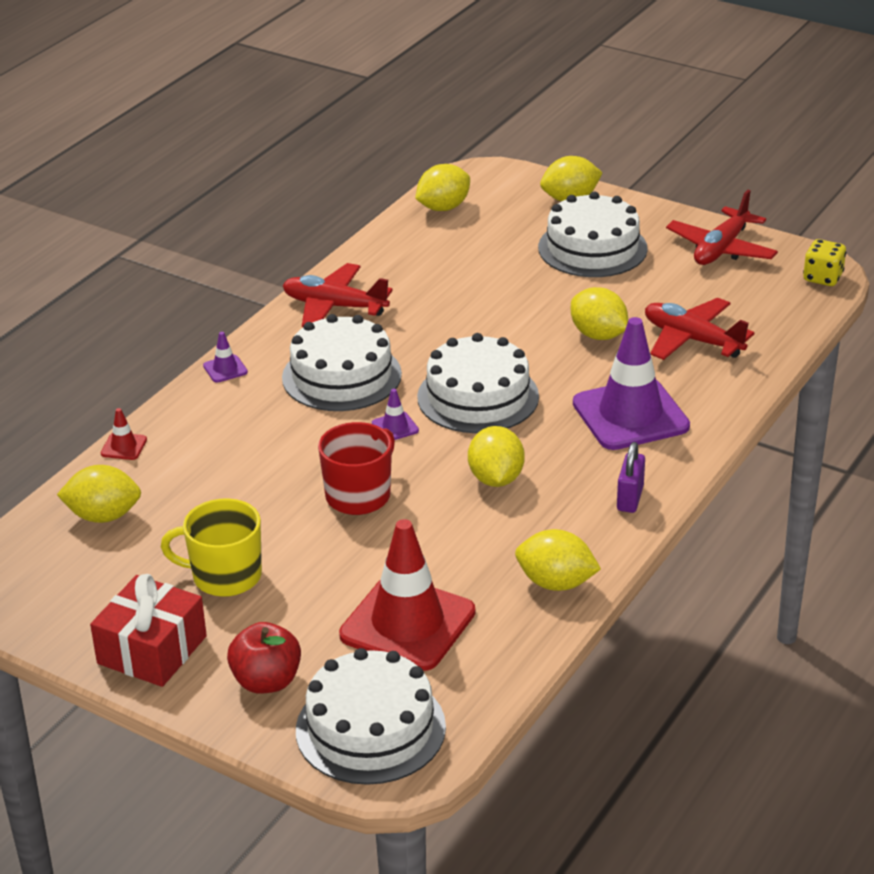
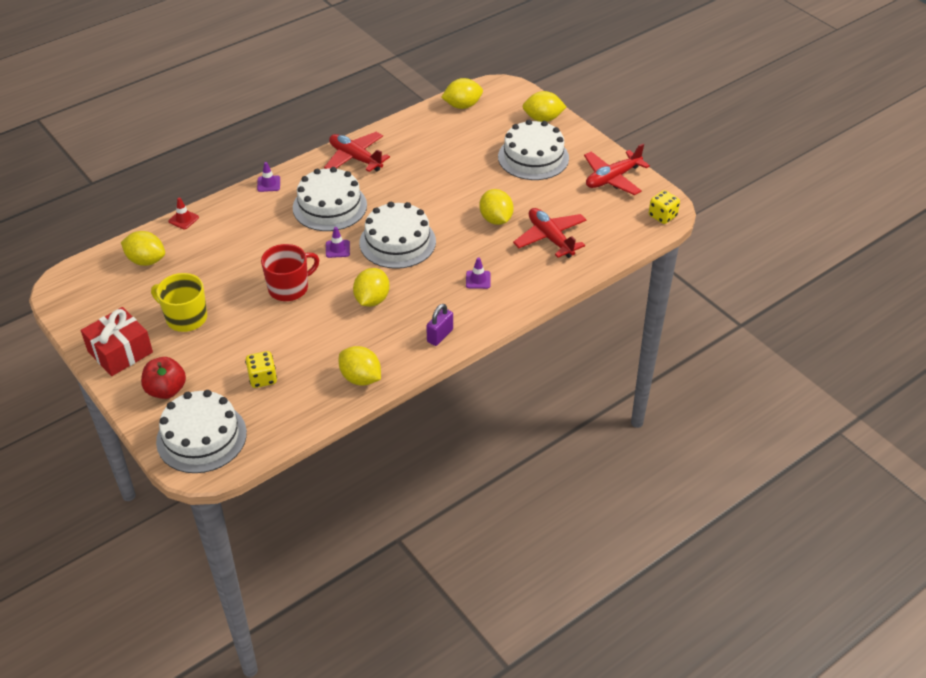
camera: 20 degrees right, 10 degrees up
(407, 623) = (262, 378): red traffic cone -> yellow dice
(630, 415) = (478, 280): purple traffic cone -> purple traffic cone, size x0.40

